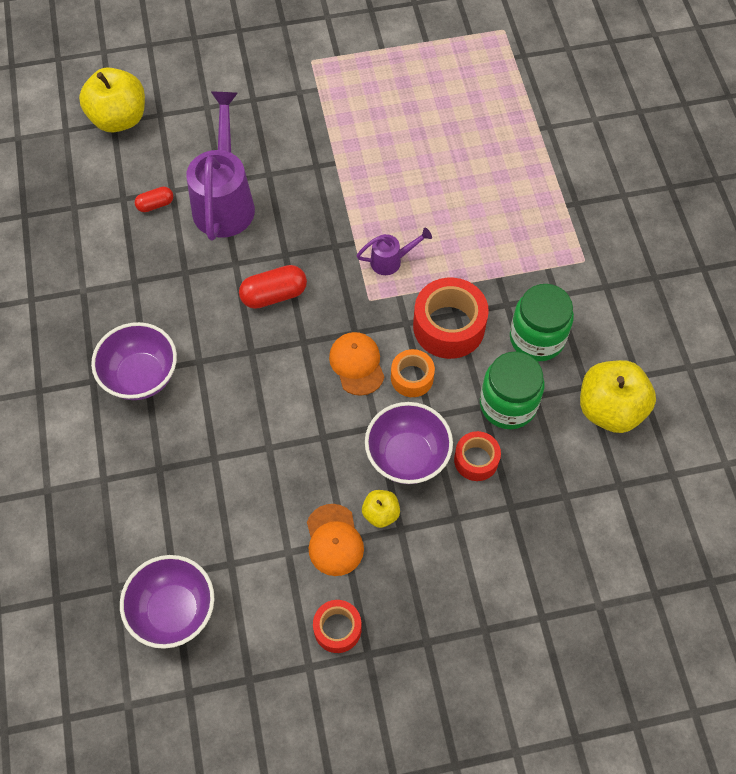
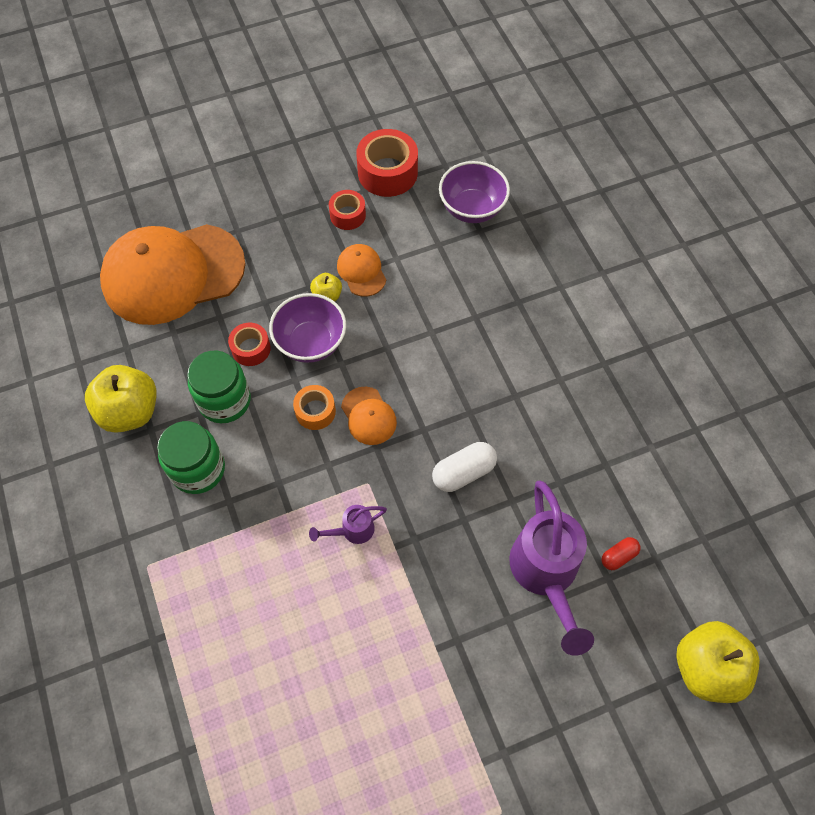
camera: 170 degrees right, 0 degrees up
(141, 376) = (562, 374): purple bowl -> none
(274, 295) = (463, 472): red capsule -> white capsule
(449, 326) = (285, 467): red tape -> red tape (387, 172)
(567, 576) = (173, 274): none -> orange cap

